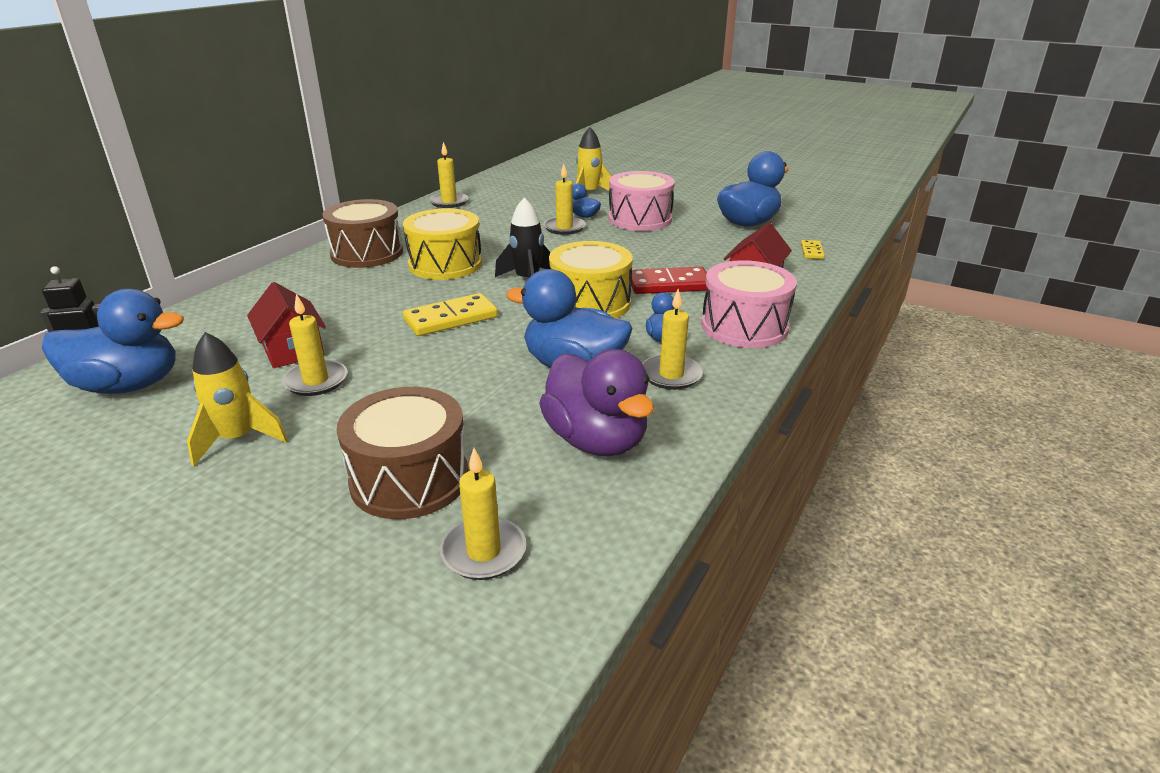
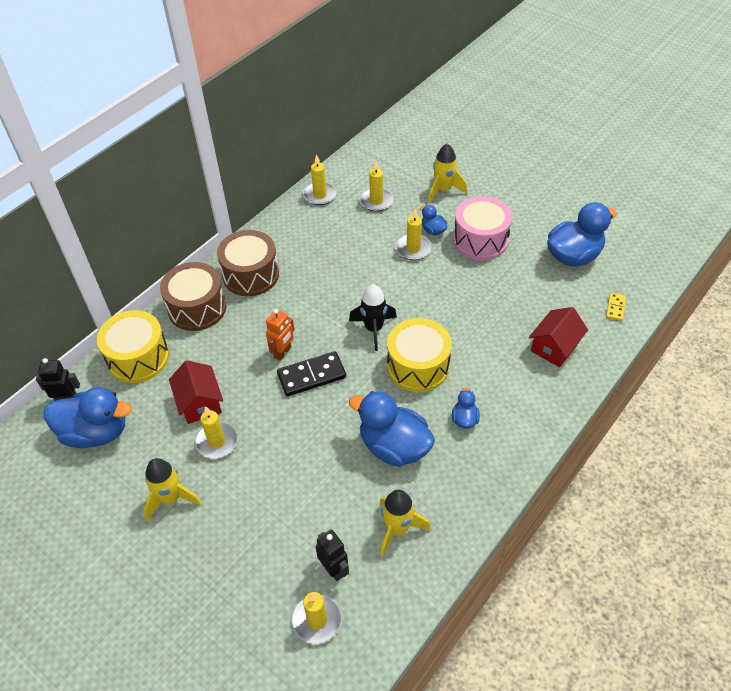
camera: 10 degrees right, 20 degrees up
(409, 479) = (277, 551): brown drum -> brown drum (197, 308)
(410, 304) = (283, 352): none -> orange robot
(445, 264) = (311, 298): yellow drum -> yellow drum (138, 357)
(451, 318) = (311, 375): yellow domino -> black domino
(504, 490) = (334, 569): none -> black robot
(596, 440) = (397, 529): purple duck -> yellow rocket
(669, 284) = (484, 346): red domino -> none
(671, 375) = (461, 464): yellow candle -> yellow candle (376, 201)
(744, 327) = (529, 411): pink drum -> none

